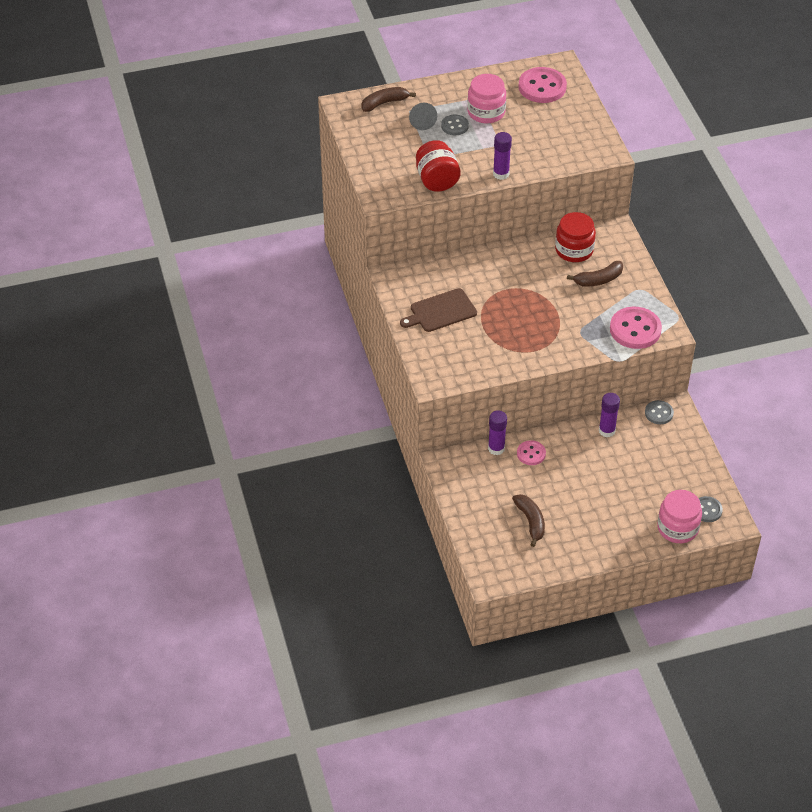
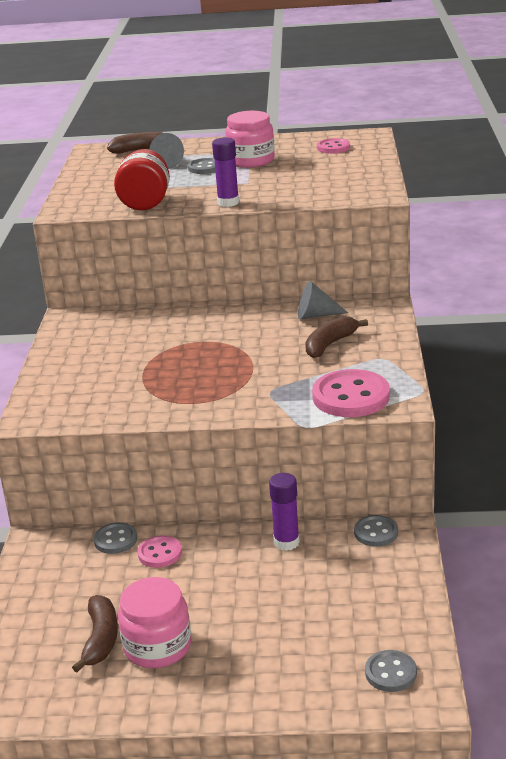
camera: 20 degrees right, 20 degrees down
(441, 311) = (101, 353): brown cutting board -> none
(496, 448) = (115, 540): purple glue stick -> grey button
(542, 87) = (333, 147): pink button -> pink button, size x0.56
(574, 250) = (316, 315): red jar -> grey cone
(598, 280) = (330, 344): brown banana -> brown banana turned 135 degrees clockwise
(677, 528) = (328, 690): pink jar -> pink jar (157, 647)

